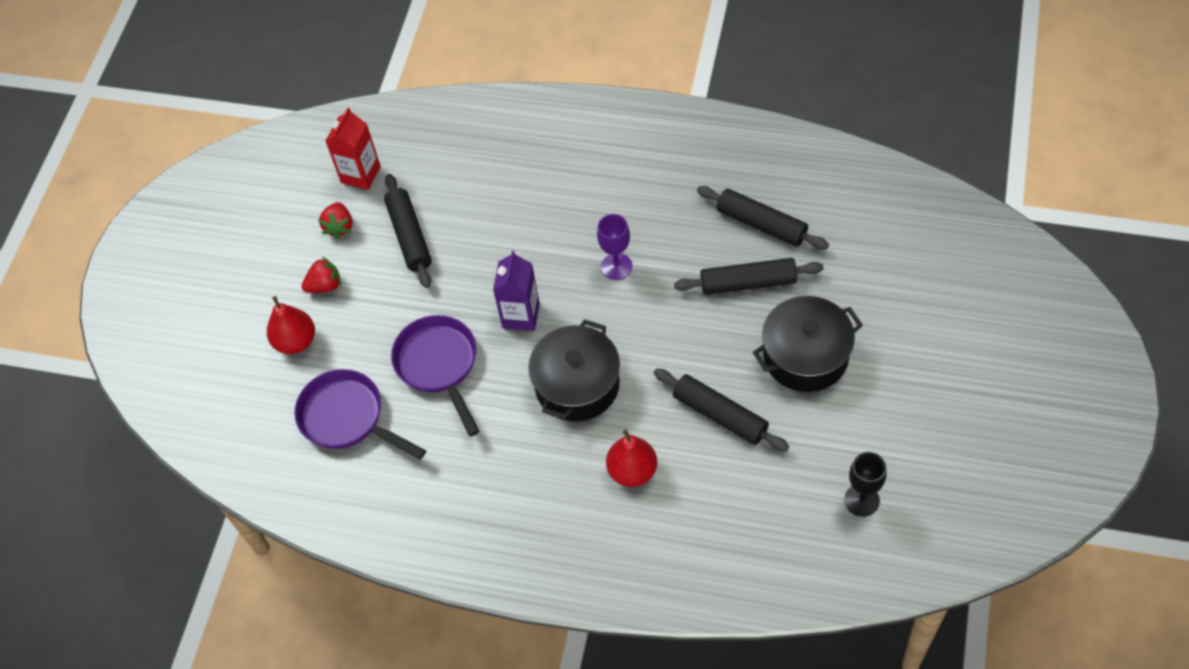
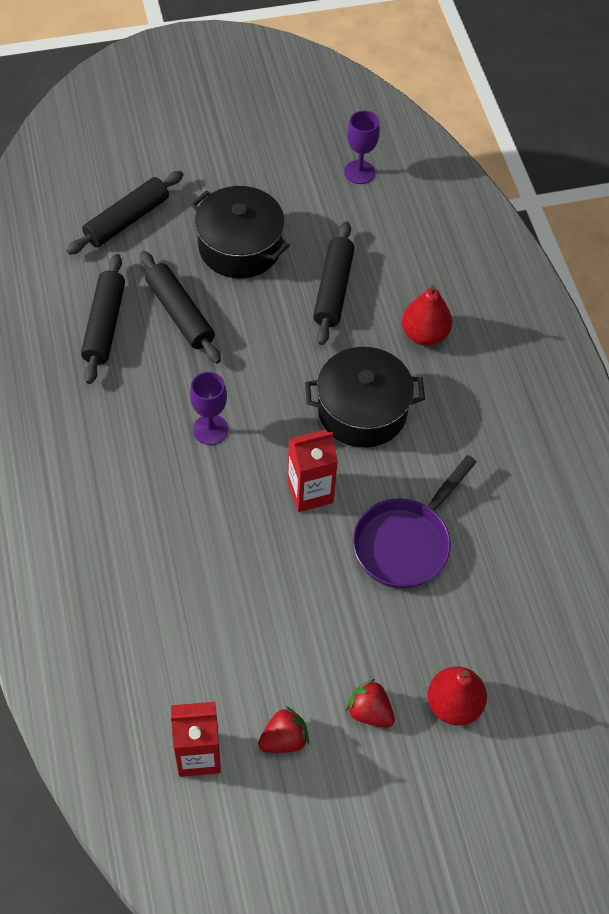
camera: 125 degrees left, 0 degrees up
(347, 418) = (510, 601): purple pan -> none
(410, 236) = (262, 651): black rolling pin -> black rolling pin (127, 220)
(521, 315) = (310, 492): purple carton -> red carton
(861, 500) = (359, 172): black goblet -> purple goblet

